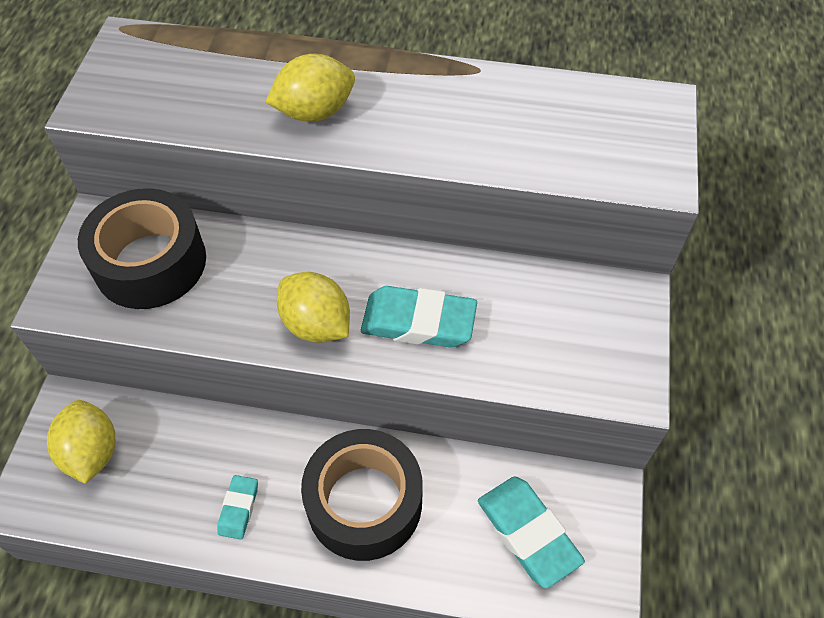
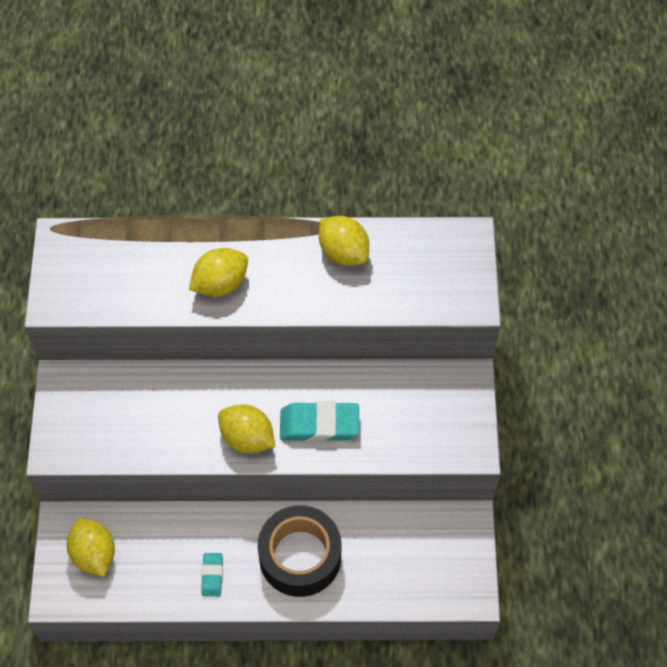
camera: 10 degrees left, 5 degrees up
(150, 262) = (113, 409): black tape -> none
(487, 98) = (343, 252): none -> yellow lemon
(528, 533) = (417, 558): turquoise eraser -> none

